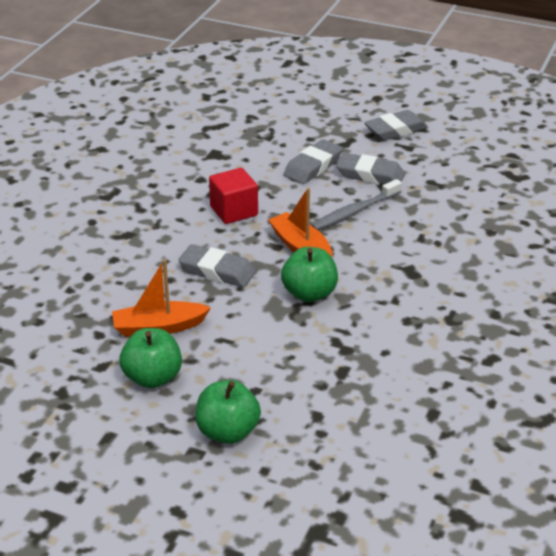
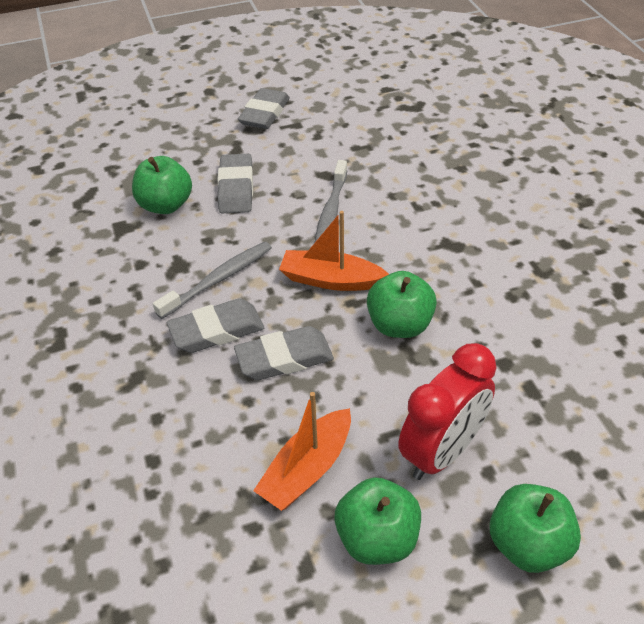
camera: 40 degrees left, 10 degrees up
(234, 211) = (218, 279): red cube -> grey toothbrush
(242, 365) = (442, 452): none -> red clock
(256, 154) = (165, 205): none -> green apple
(370, 175) = (297, 169): grey eraser -> grey eraser (216, 331)

